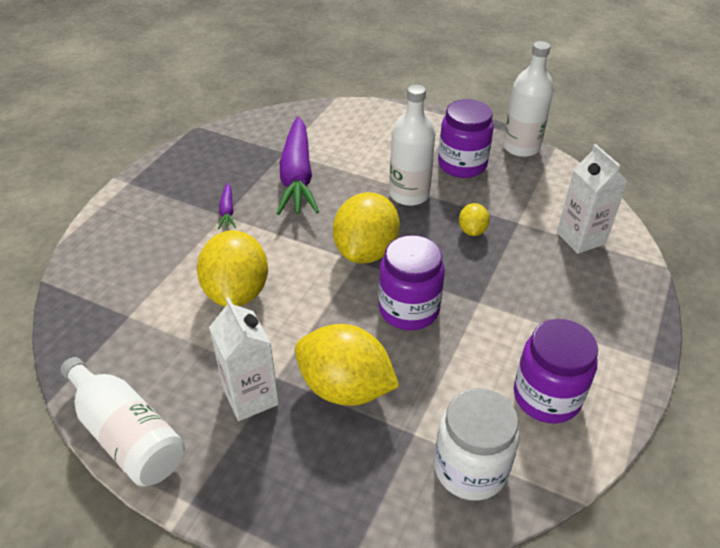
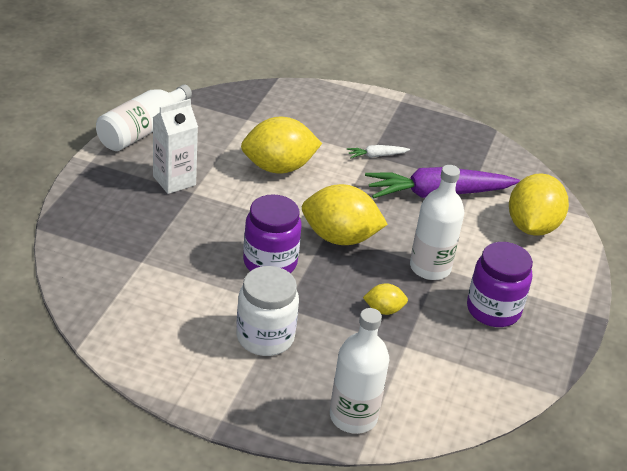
camera: 80 degrees right, 5 degrees down
(227, 211) = (376, 156): purple carrot -> white carrot
(345, 388) = (184, 226): yellow lemon -> yellow lemon (532, 227)
(470, 468) = (109, 289): white jar -> white jar (265, 337)
(521, 147) = (544, 363): white bottle -> white bottle (353, 417)
(546, 397) = (177, 340): purple jar -> none
(580, 238) = (389, 393): white carton -> none

